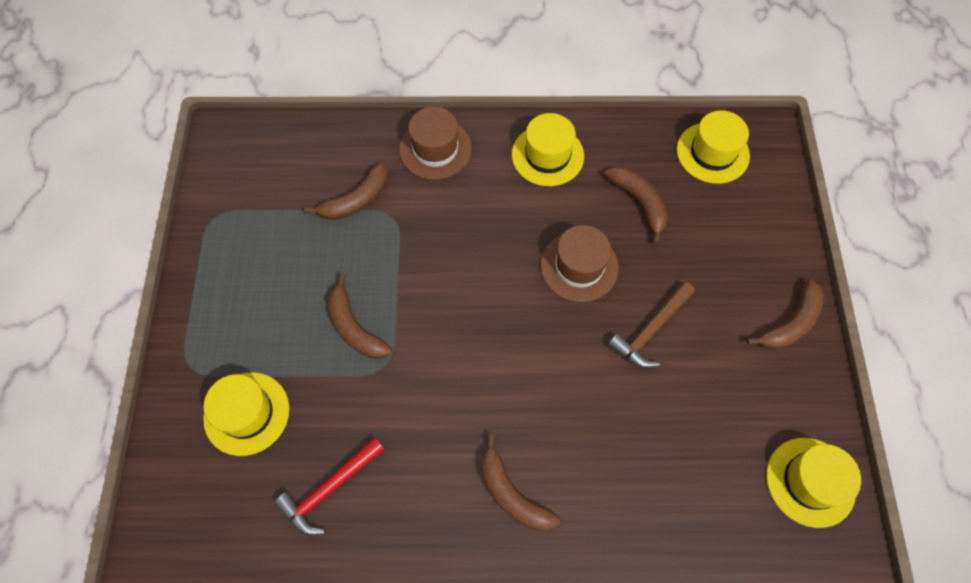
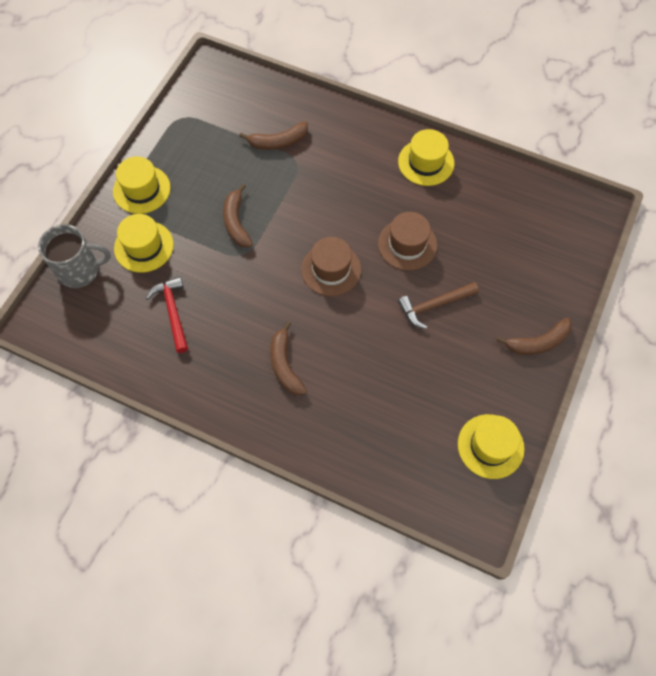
camera: 25 degrees right, 0 degrees up
(172, 487) = (80, 270): none -> grey mug
(330, 489) = (173, 312): red hammer -> red hammer turned 90 degrees clockwise
(435, 149) = (349, 128): brown hat -> brown hat (331, 269)
(639, 202) = (474, 219): brown banana -> none
(712, 153) = (549, 206): yellow hat -> yellow hat (141, 189)

